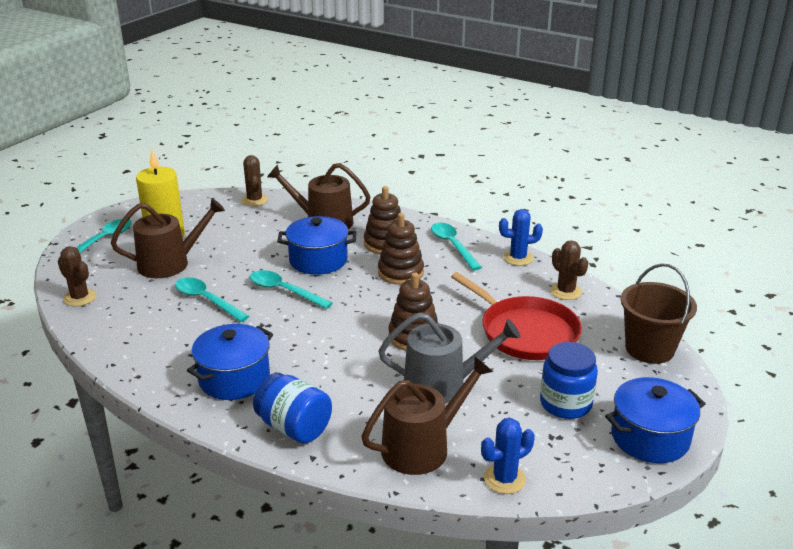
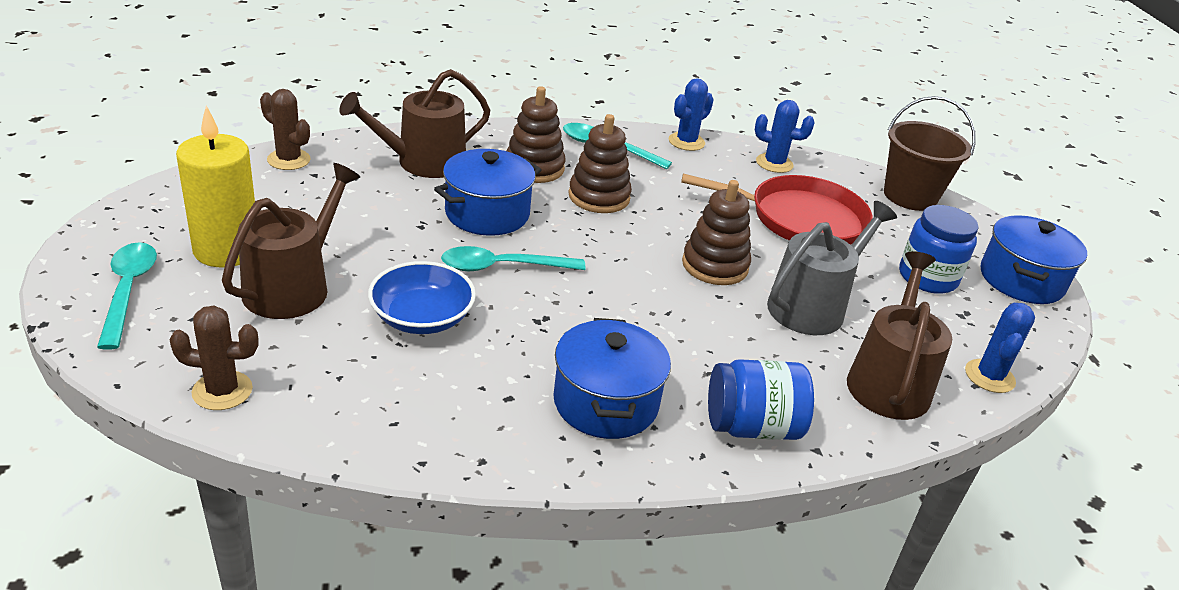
camera: 45 degrees left, 5 degrees up
(206, 300) = (422, 317): turquoise spoon -> blue bowl
(566, 291) = (774, 163): brown cactus -> blue cactus

